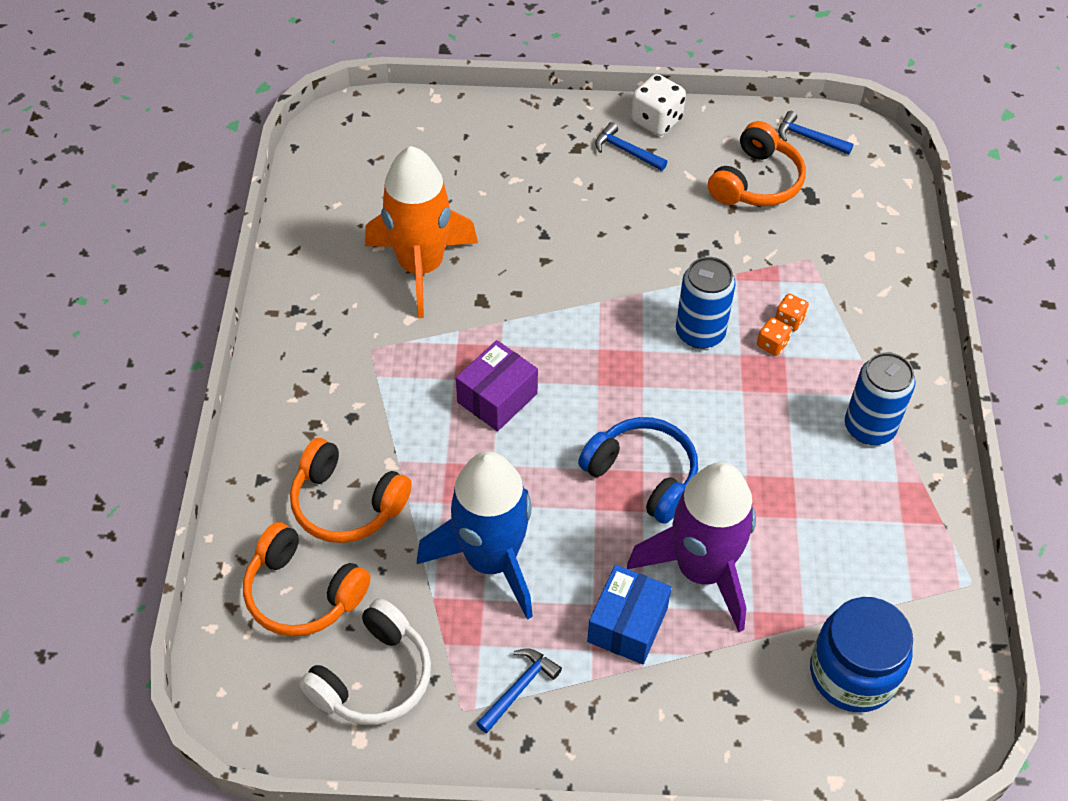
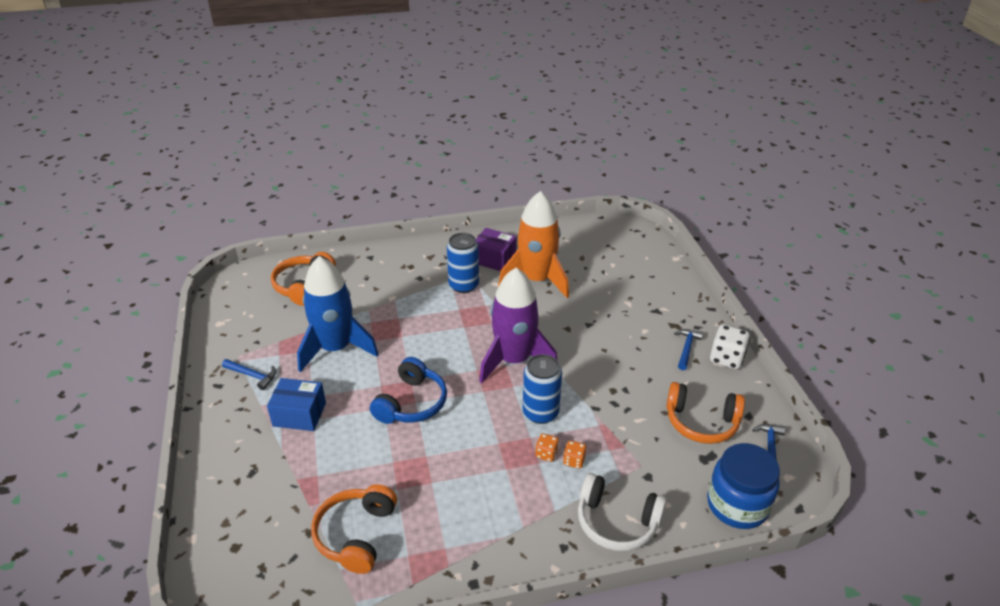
camera: 75 degrees right, 15 degrees down
(346, 504) = (361, 288): orange headphones -> orange headphones (356, 535)
(373, 677) = (256, 320): white headphones -> white headphones (617, 522)
(497, 398) = (451, 329): purple box -> purple box (494, 259)
(702, 570) = (345, 444): purple rocket -> purple rocket (514, 360)
(853, 673) = (274, 538): blue jar -> blue jar (737, 505)
(869, 427) = (490, 524): blue can -> blue can (463, 285)

